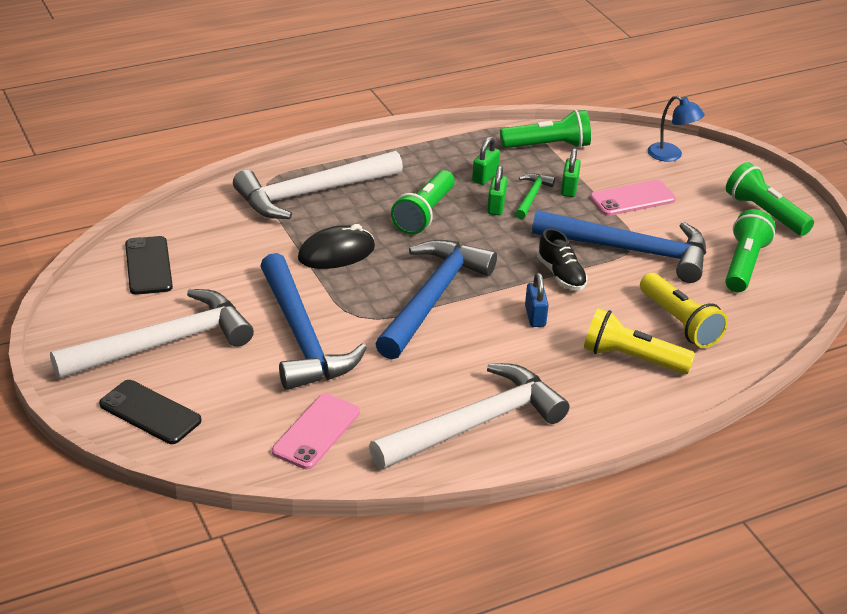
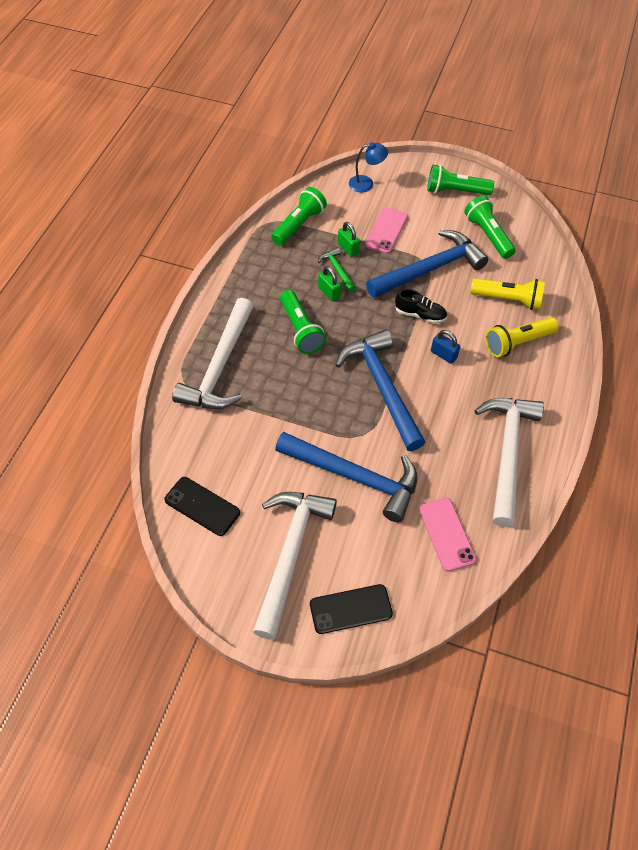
camera: 45 degrees left, 20 degrees up
(336, 253) = (292, 400): black mouse -> none
(485, 177) = (296, 274): green padlock -> none

